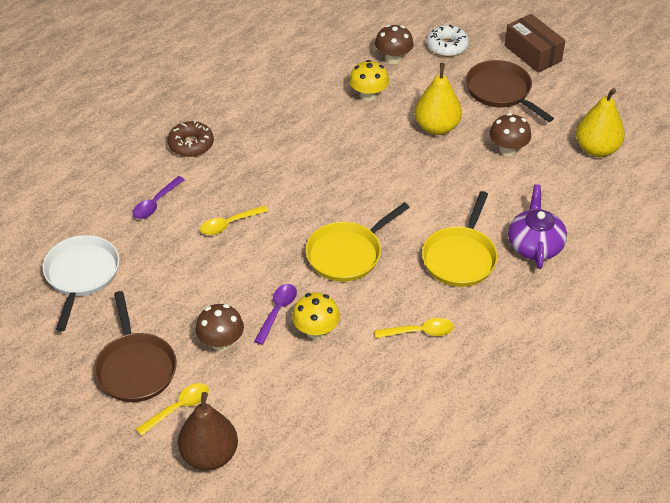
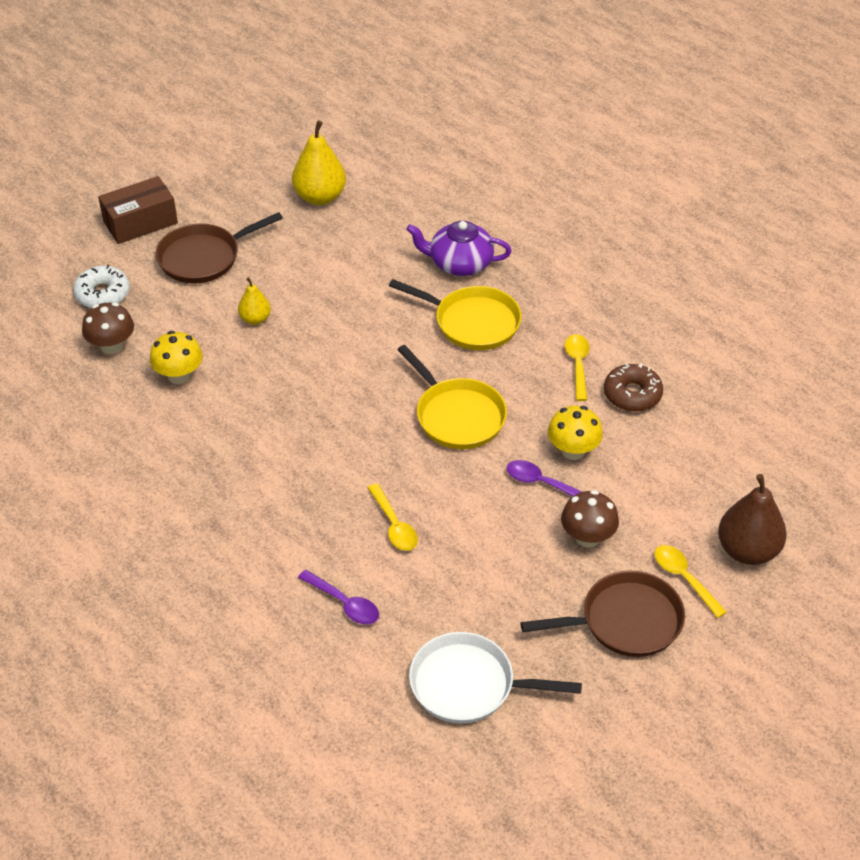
camera: 85 degrees left, 0 degrees up
(191, 144) = (234, 564): brown donut -> brown donut (632, 394)
(437, 127) = (255, 319): yellow pear -> yellow pear, size x0.56
(508, 149) = (306, 264): brown mushroom -> none

